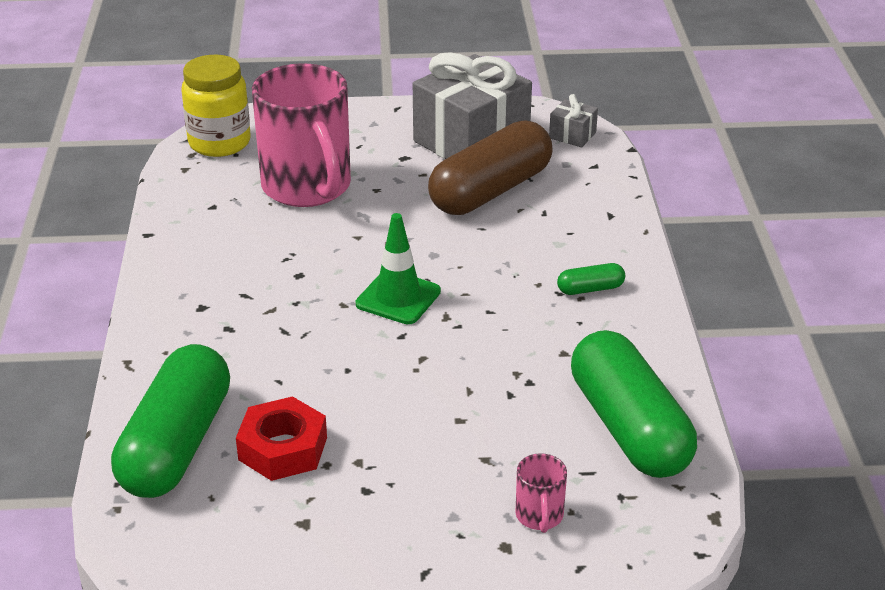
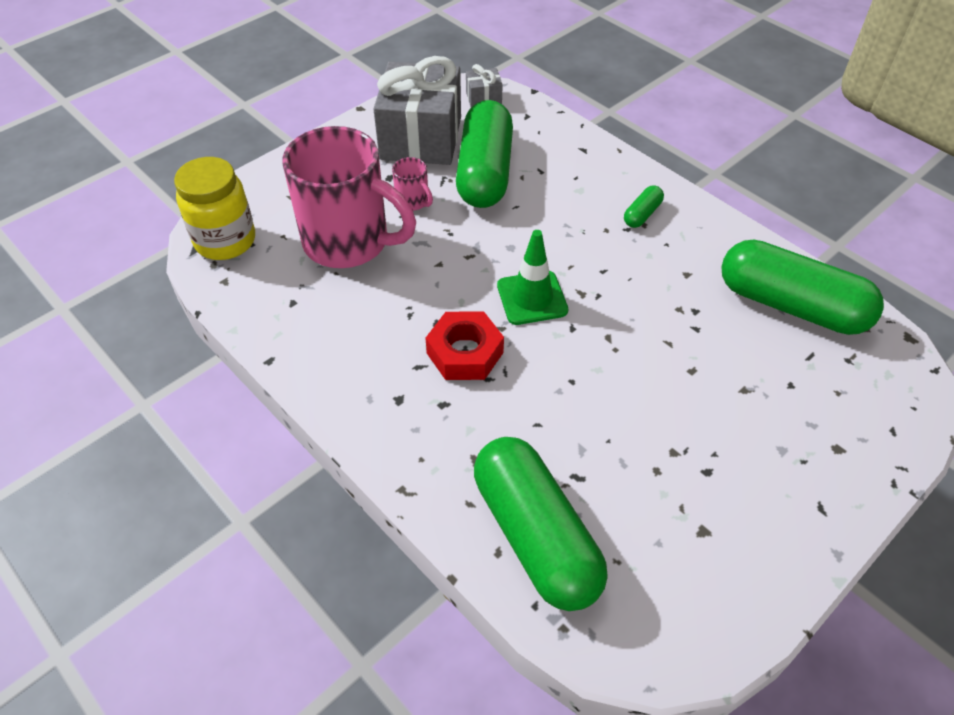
camera: 40 degrees left, 15 degrees up
(282, 448) = (613, 480): red nut -> red nut (465, 353)
(490, 191) = (485, 172): brown capsule -> green capsule
(539, 516) = (827, 410): pink mug -> pink mug (413, 201)

